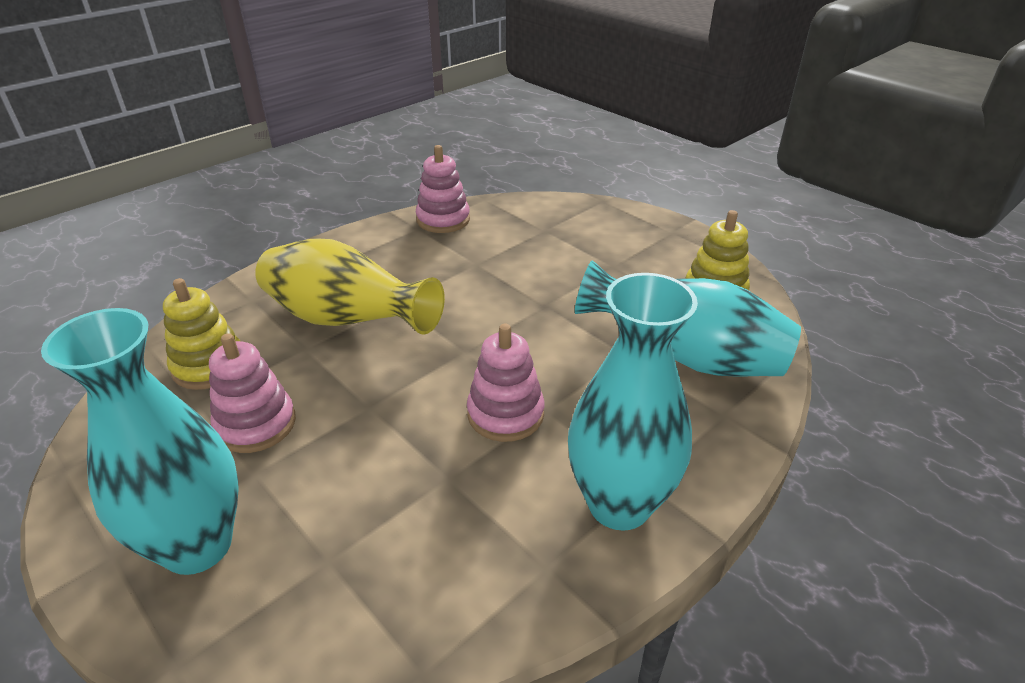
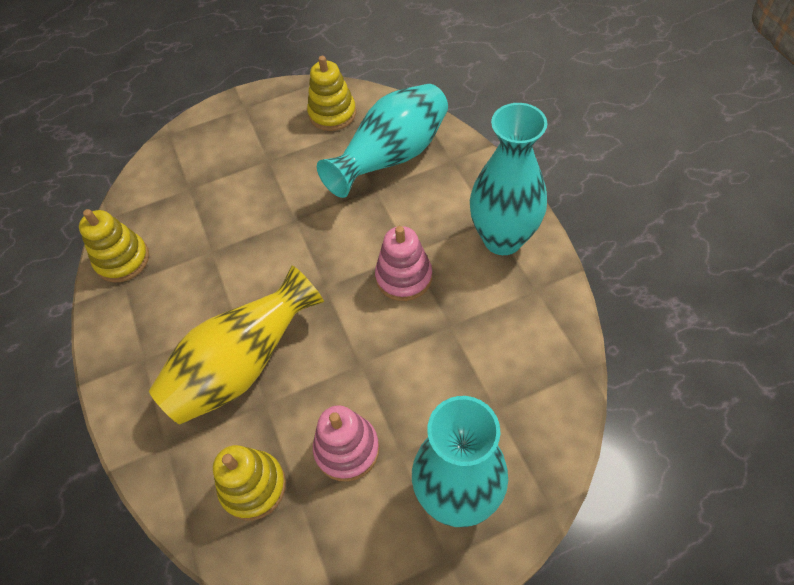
camera: 65 degrees left, 20 degrees up
(443, 220) = (122, 260): pink stacking toy -> yellow stacking toy

